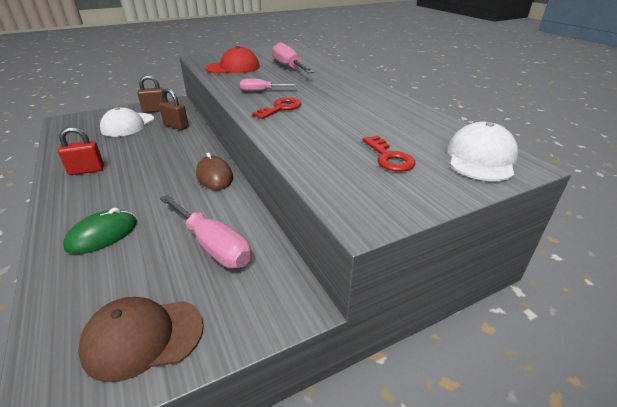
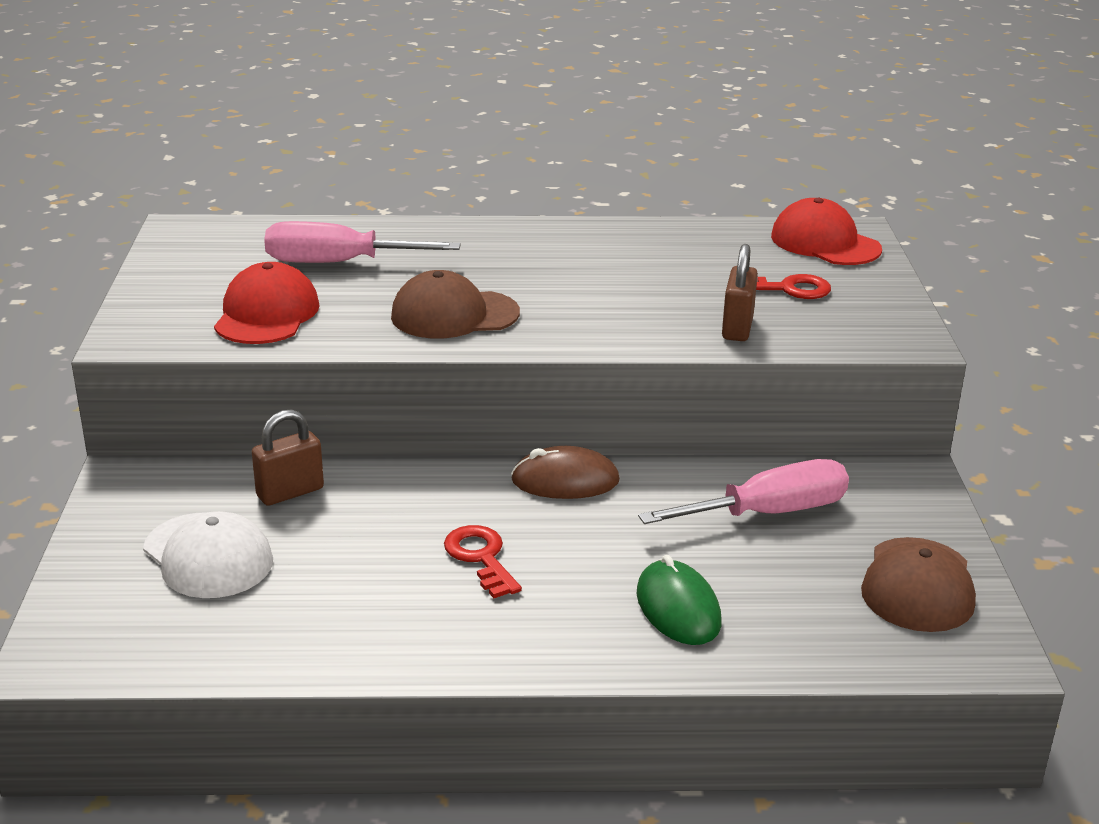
camera: 65 degrees left, 5 degrees down
(86, 170) = (417, 621): red padlock -> none
(155, 110) = (152, 509): brown padlock -> brown padlock (737, 328)
(261, 91) = (454, 315): pink screwdriver -> brown cap
(281, 108) = (557, 316): red key -> red key (481, 557)
(480, 158) = (825, 243): white cap -> red cap

